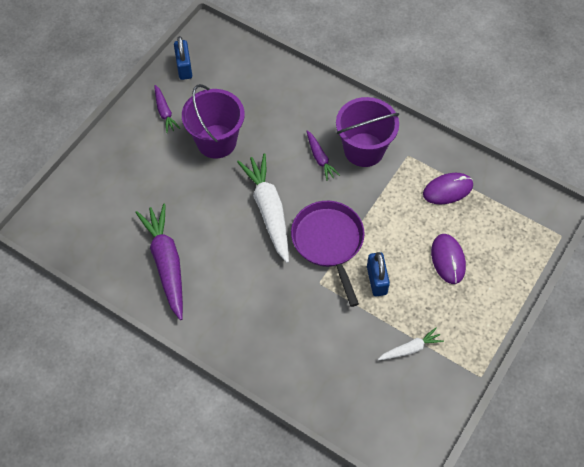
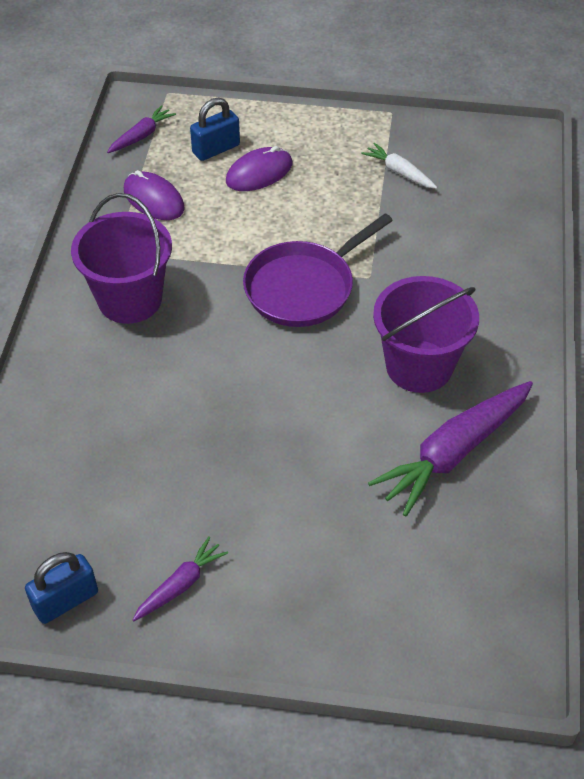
camera: 115 degrees left, 10 degrees down
(216, 141) = (204, 482): purple bucket -> purple bucket (419, 366)
(268, 210) = (293, 368): white carrot -> none
(320, 158) = (170, 342): purple carrot -> purple carrot (141, 136)
(376, 280) = (329, 225): blue padlock -> blue padlock (216, 149)

